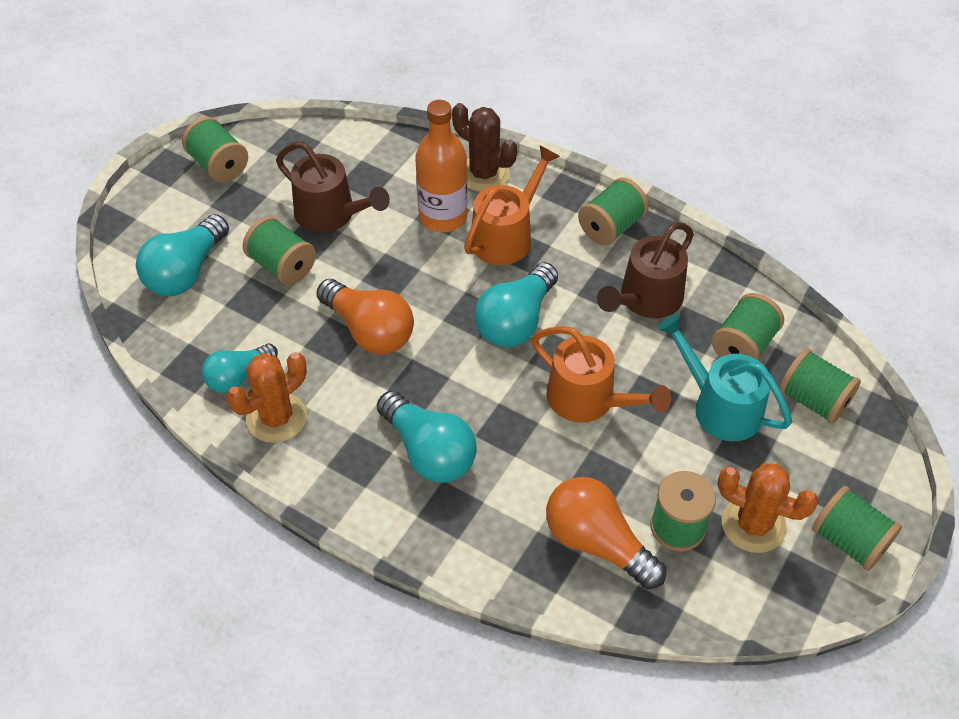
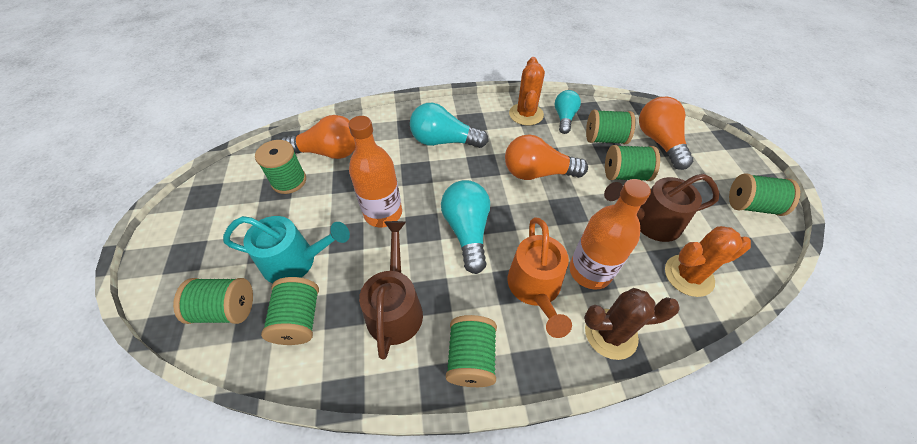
camera: 140 degrees right, 0 degrees up
(186, 271) = (659, 142): turquoise light bulb -> orange light bulb
(589, 400) = (383, 213): orange watering can -> orange bottle
(753, 524) = (244, 206): orange cactus -> orange cactus (688, 275)
(849, 540) = (178, 230): green spool -> green spool (604, 139)

